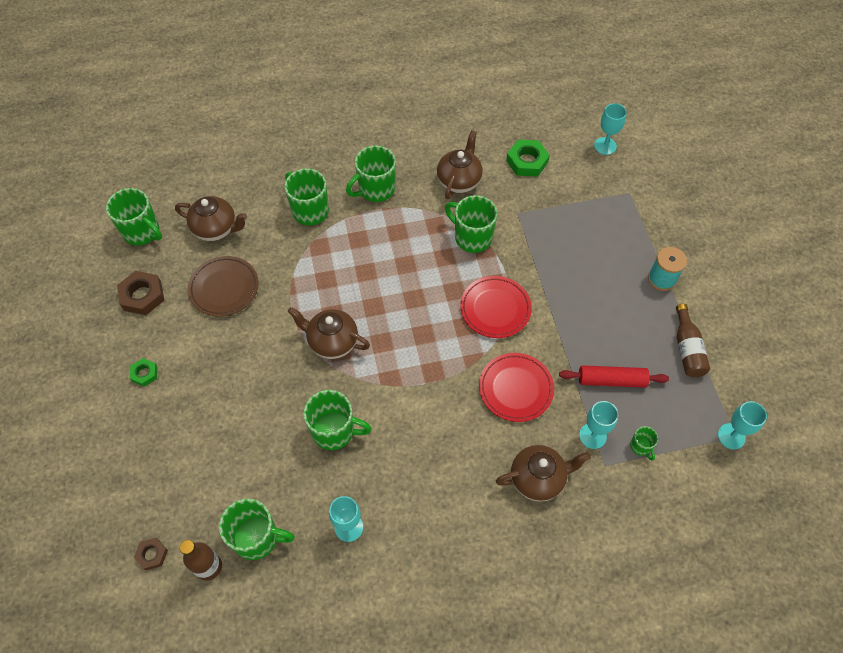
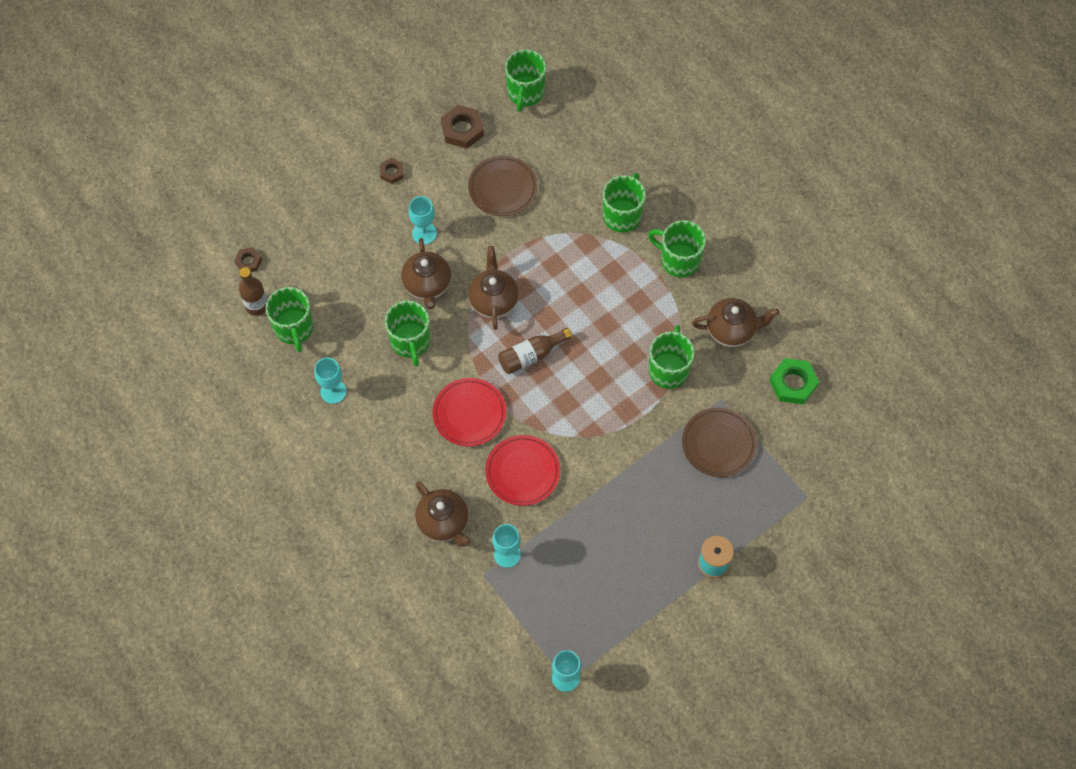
camera: 65 degrees right, 5 degrees up
(144, 373) = (392, 172): green nut -> brown nut
(216, 229) = (560, 149): brown teapot -> brown teapot (427, 285)
(495, 309) = (598, 422): red plate -> red plate (469, 414)
(556, 231) = (718, 444): none -> brown plate
(605, 146) = (858, 452): turquoise goblet -> turquoise goblet (424, 233)
(611, 380) = (572, 552): red rolling pin -> none
(640, 446) = (516, 599): green mug -> none
(687, 349) = (642, 611): brown bottle -> brown bottle (531, 355)

